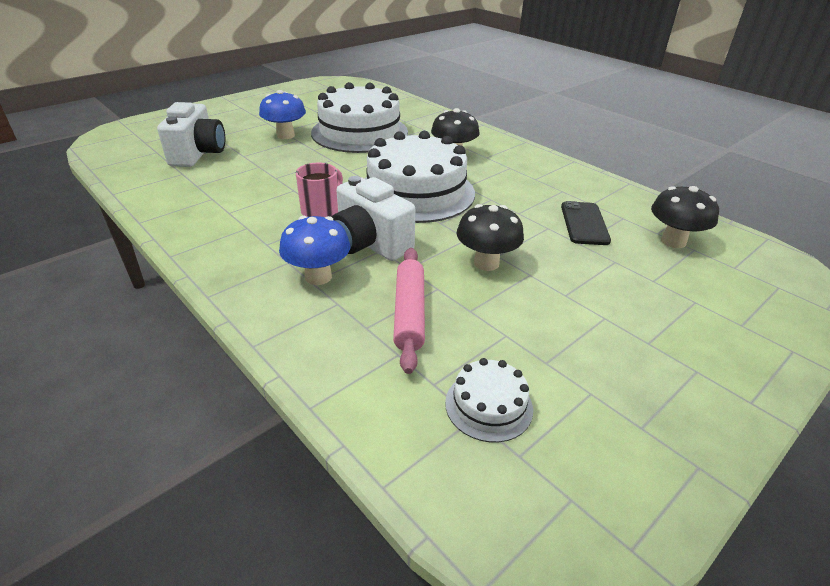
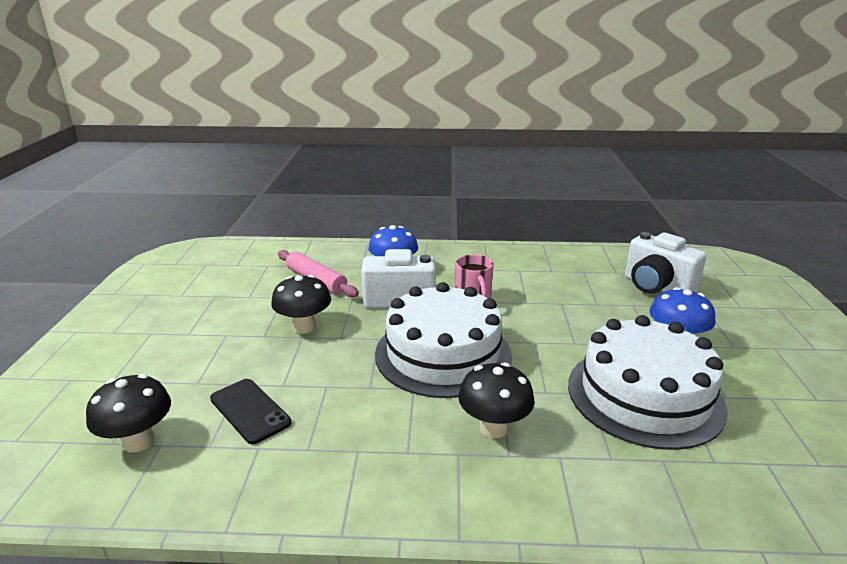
camera: 135 degrees right, 10 degrees down
(488, 405) = (233, 270): white cake -> none

